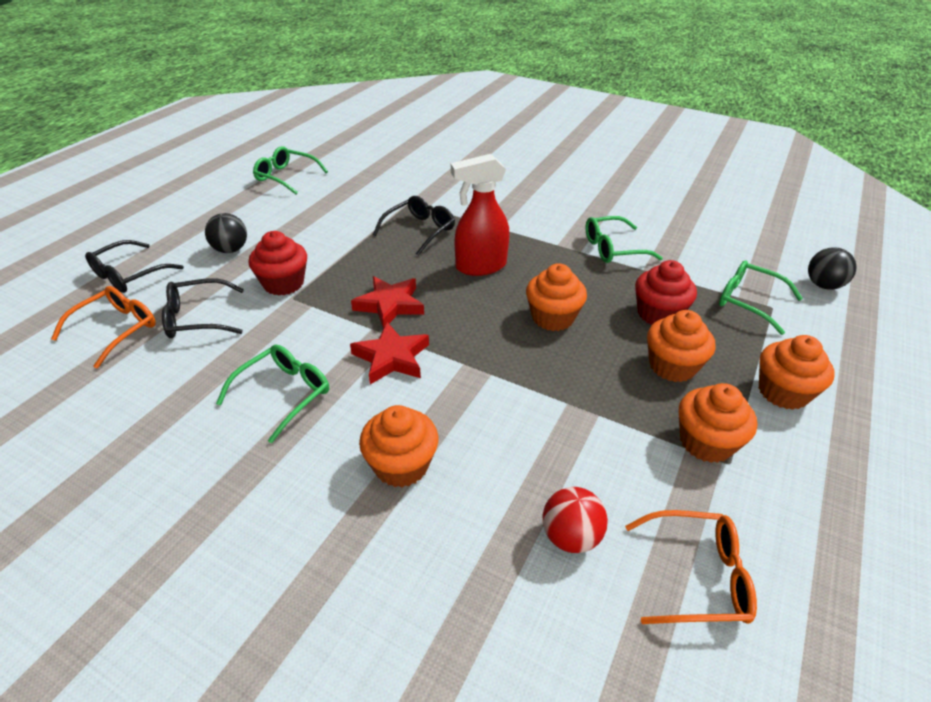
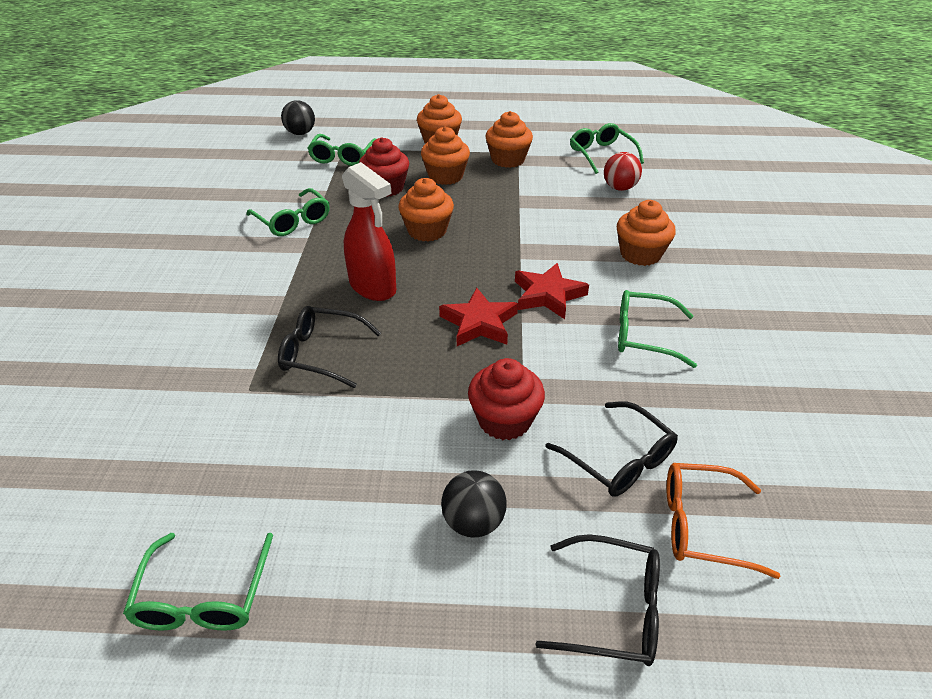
camera: 115 degrees left, 0 degrees up
(697, 576) = (601, 154): orange glasses -> green glasses

